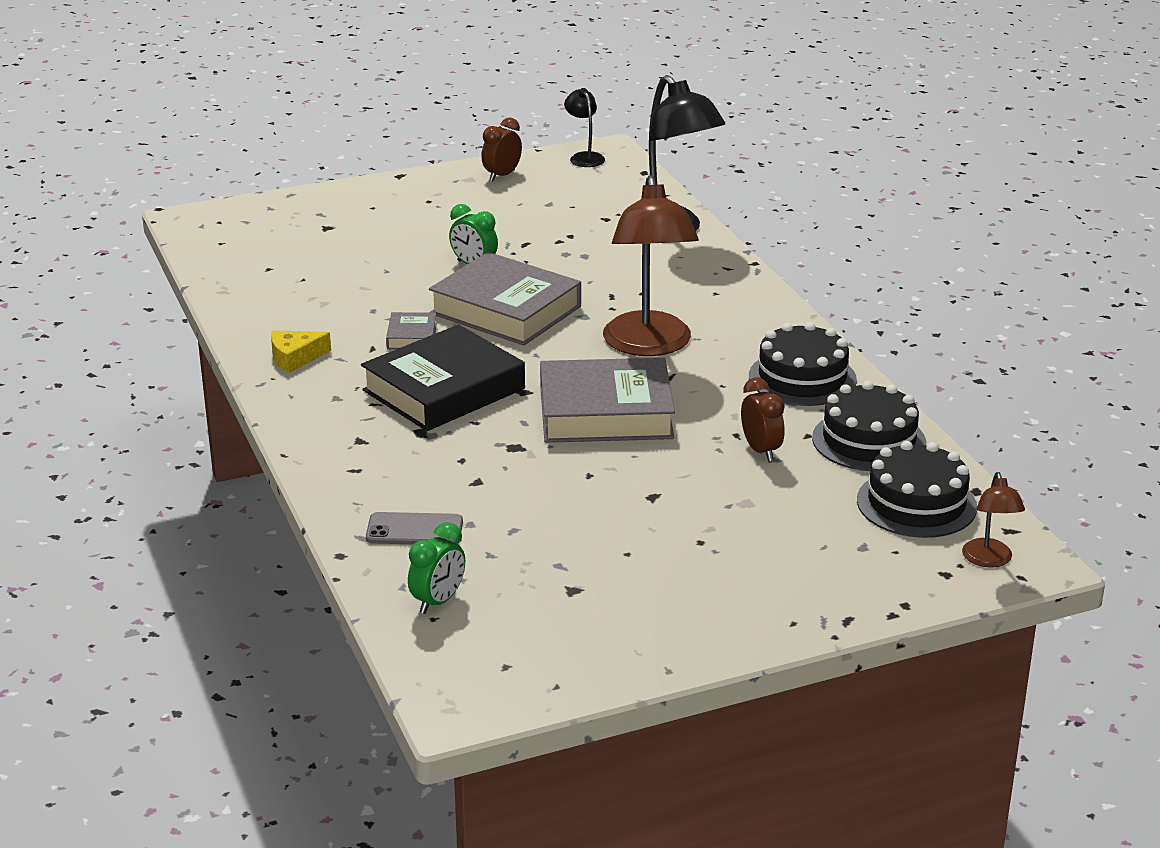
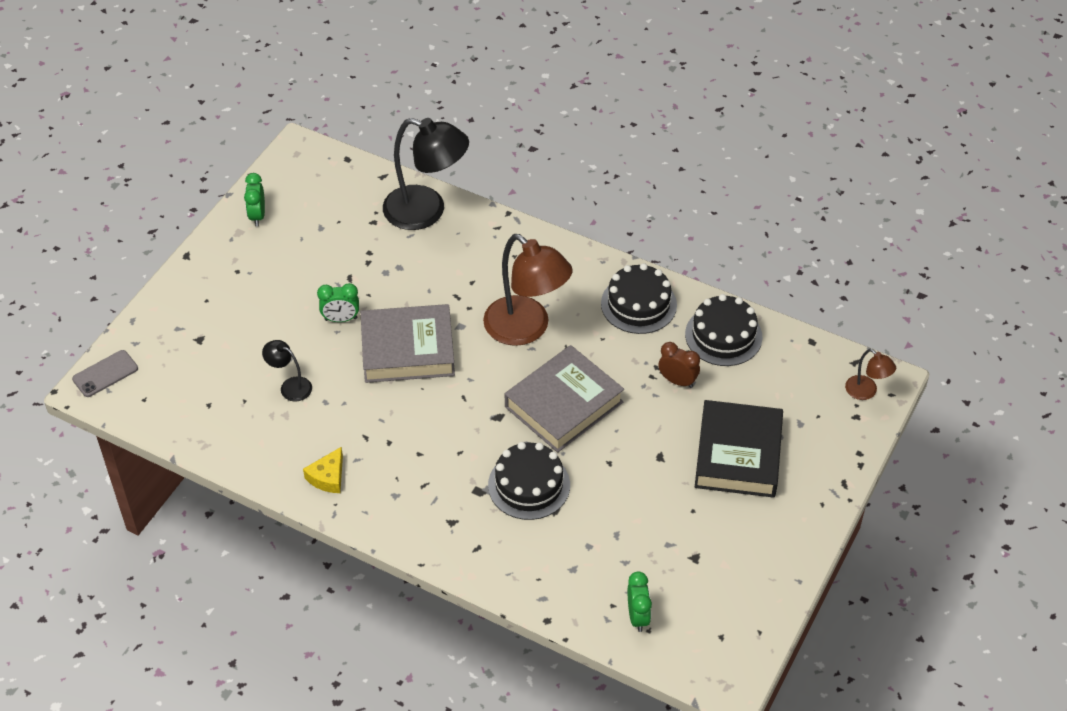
camera: 40 degrees left, 20 degrees up
(412, 336) = (378, 411): grey book -> none
(414, 530) = (565, 572): grey phone -> grey phone (105, 374)
(444, 390) = (451, 446): black book -> black book (738, 455)
(502, 176) = (257, 216): brown clock -> green clock
(584, 157) = (291, 164): black lamp -> black lamp (290, 386)
(916, 503) = (793, 371): black cake -> black cake (529, 485)

